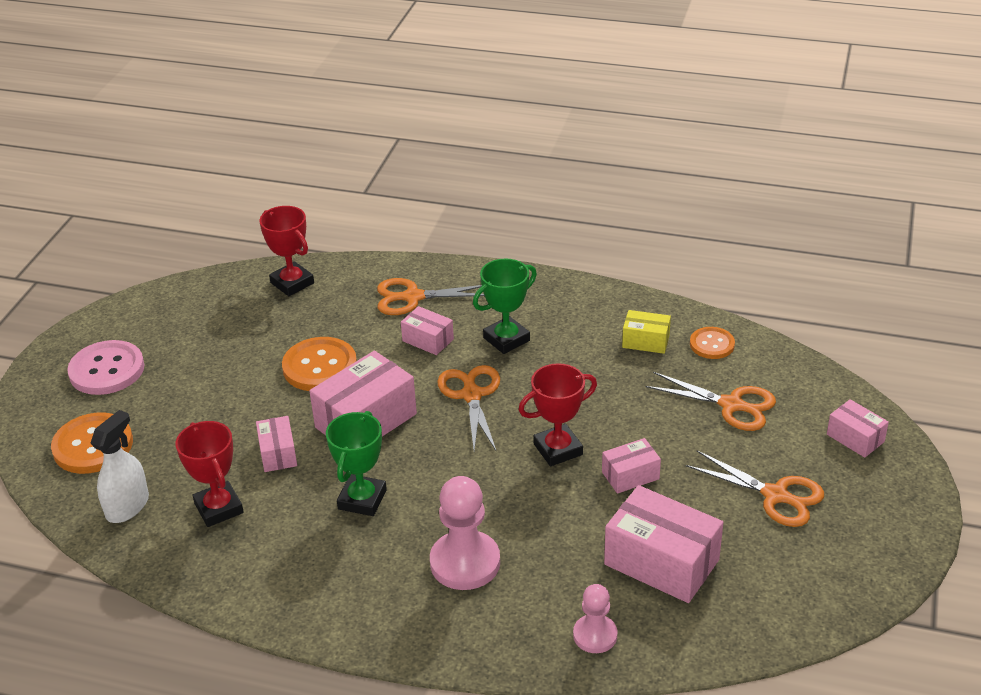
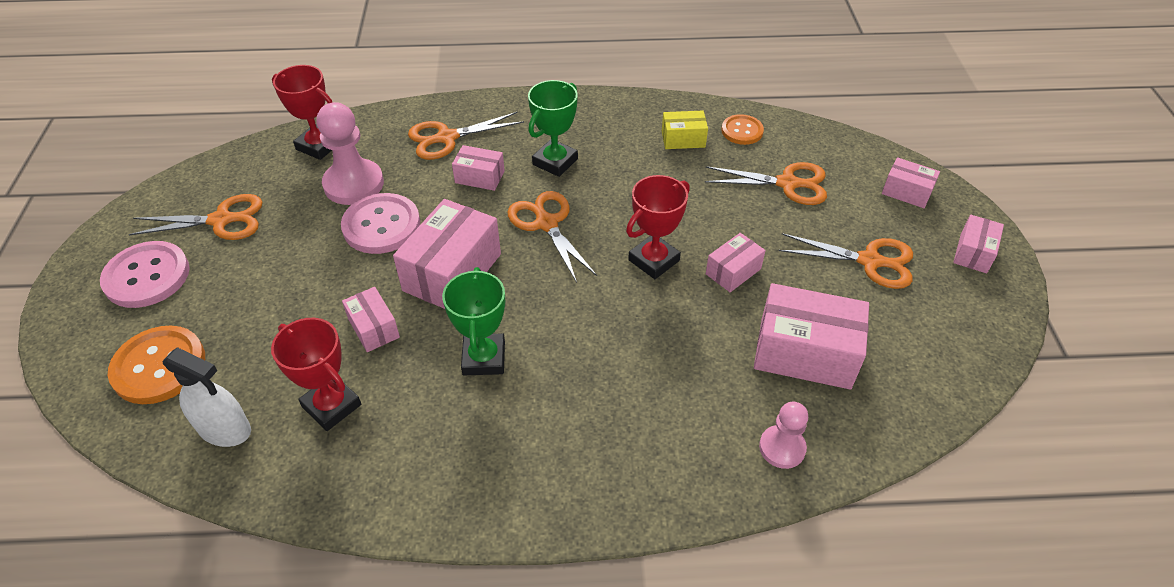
camera: 20 degrees left, 10 degrees up
(127, 506) = (224, 429): white spray bottle -> white spray bottle turned 105 degrees clockwise
(184, 334) = (222, 220): none -> orange scissors
(320, 367) = (381, 225): orange button -> pink button
(465, 562) = (619, 402): pink pawn -> pink pawn (354, 184)
(891, 511) = (973, 253): none -> pink box

